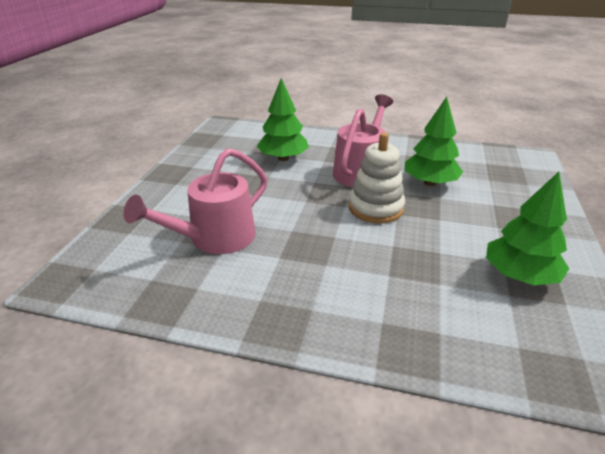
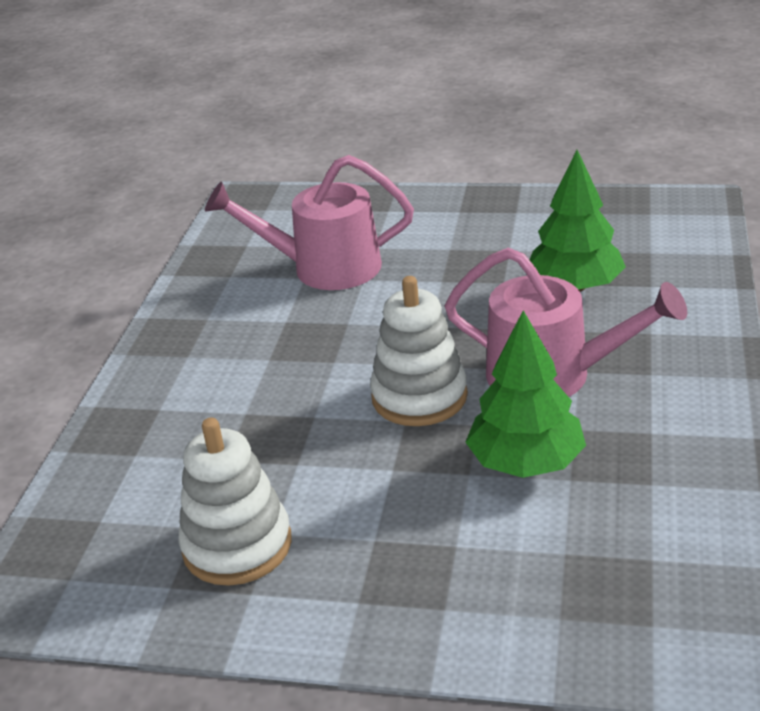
camera: 90 degrees right, 0 degrees up
(215, 238) = (325, 268): pink watering can -> pink watering can turned 45 degrees counterclockwise
(519, 275) = (237, 545): green tree -> white stacking toy

